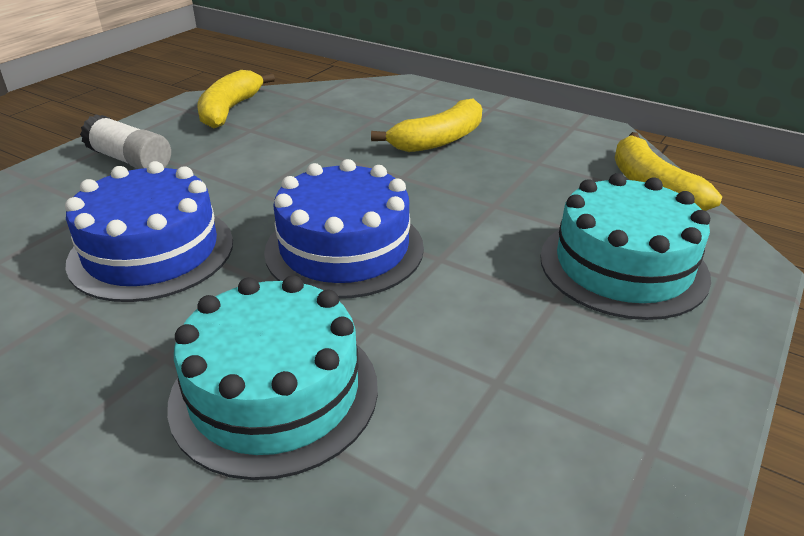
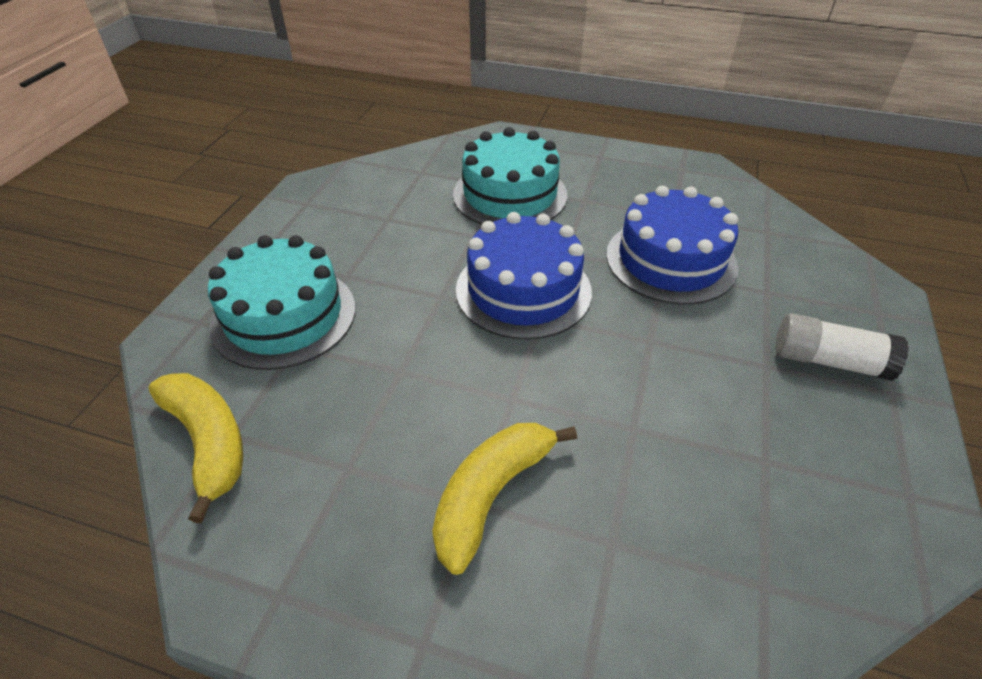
camera: 165 degrees right, 10 degrees up
(230, 110) = (848, 511): yellow banana -> none

